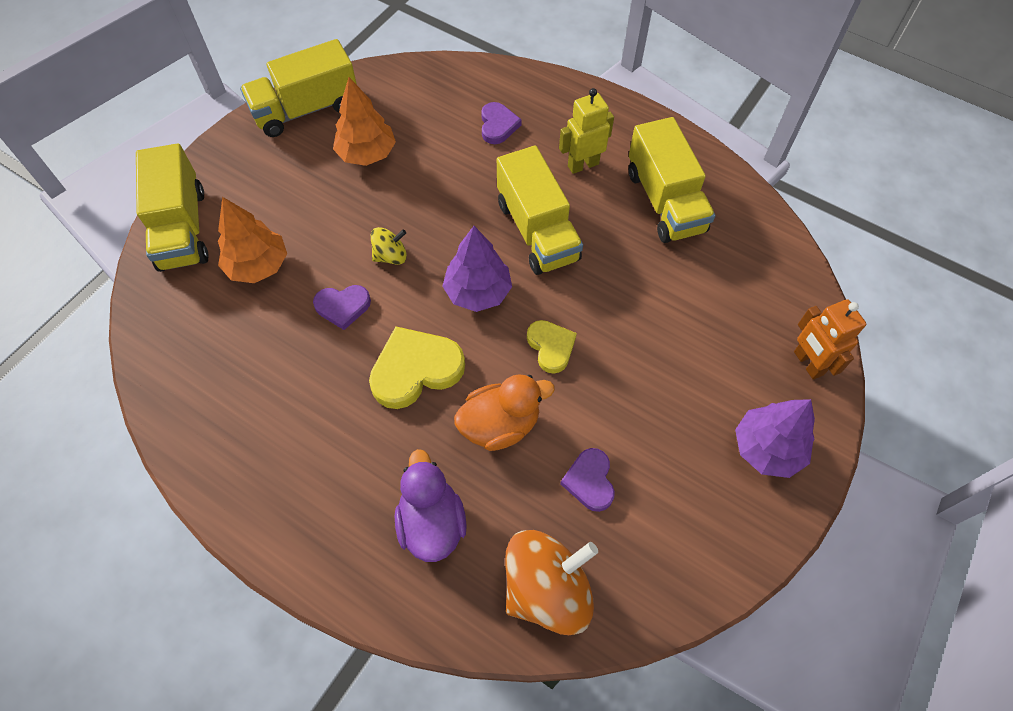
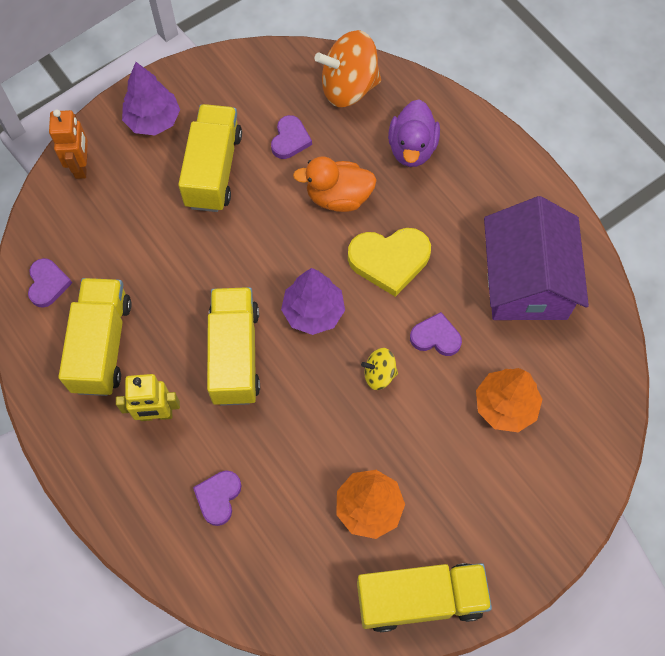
camera: 160 degrees left, 5 degrees up
(182, 228) = (574, 475): yellow truck -> yellow truck (213, 170)
(254, 397) = (526, 280): none -> purple house
(551, 347) = (273, 243): yellow heart -> none
(752, 236) = (48, 284): none -> purple heart

